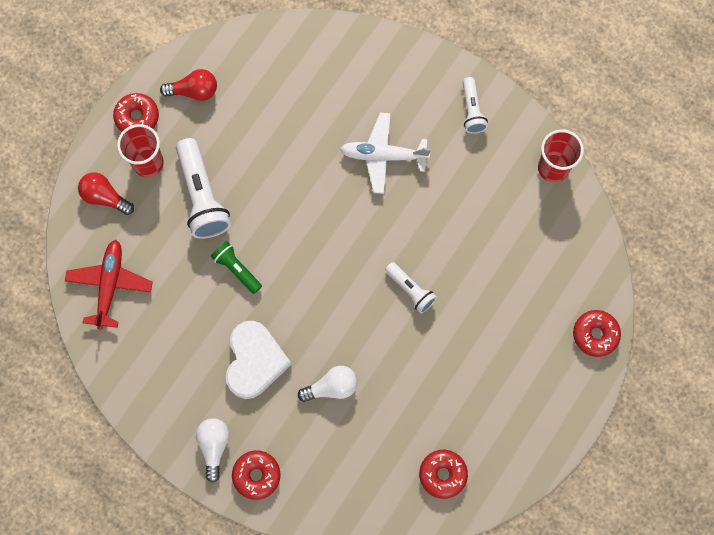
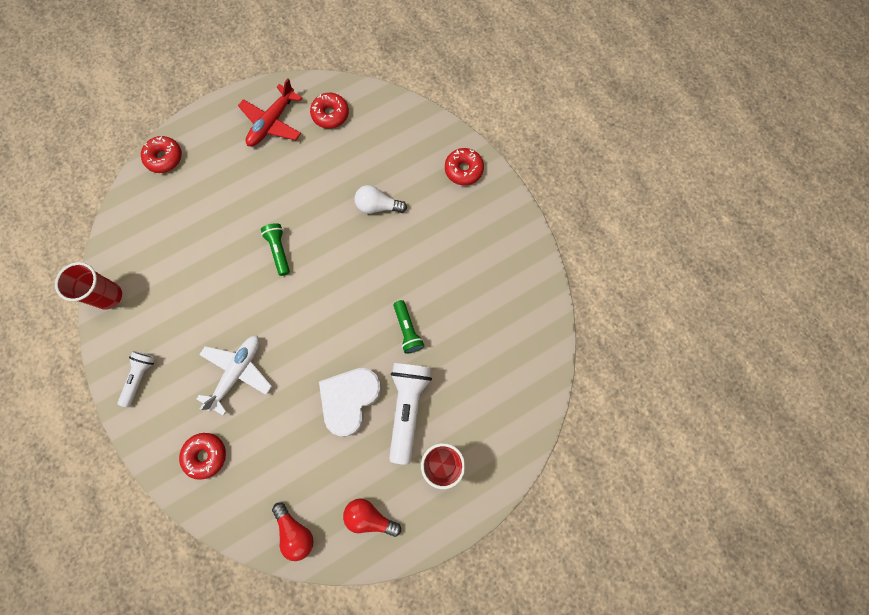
camera: 155 degrees left, 0 degrees up
(105, 197) = (493, 448): red light bulb -> red light bulb (295, 532)
(110, 284) = (518, 365): red plane -> red plane (272, 123)
(137, 117) = (433, 515): red donut -> red donut (205, 455)
(214, 446) = (486, 203): white light bulb -> none
(255, 361) = (427, 250): white heart -> white heart (350, 399)
(383, 156) = (237, 372): white plane -> white plane turned 90 degrees counterclockwise
(410, 290) = (279, 250): white flashlight -> green flashlight

